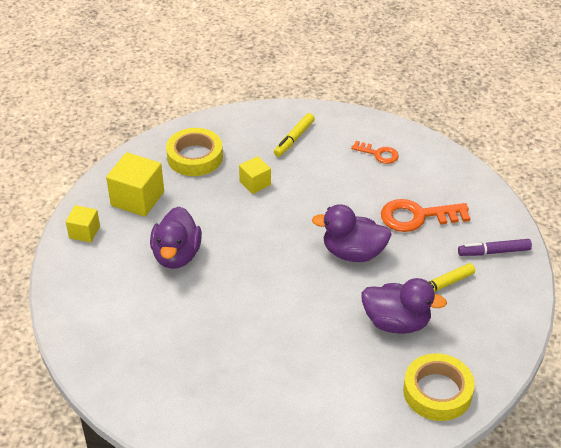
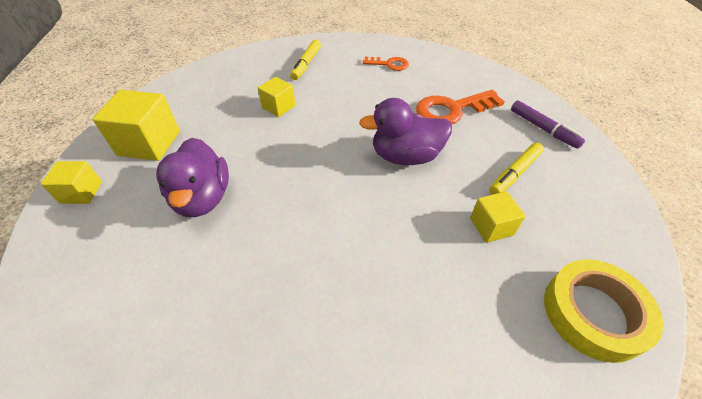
camera: 15 degrees left, 5 degrees up
(195, 157) = (210, 93): yellow tape -> none
(396, 322) = (491, 226): purple duck -> yellow cube
(494, 252) = (543, 129): purple marker -> purple marker turned 105 degrees counterclockwise

